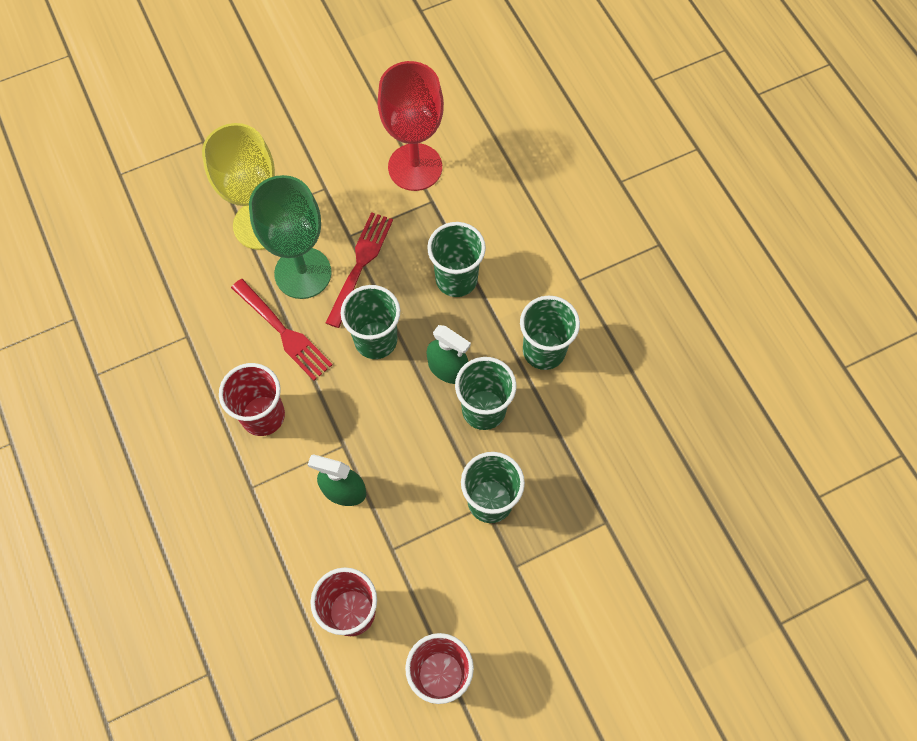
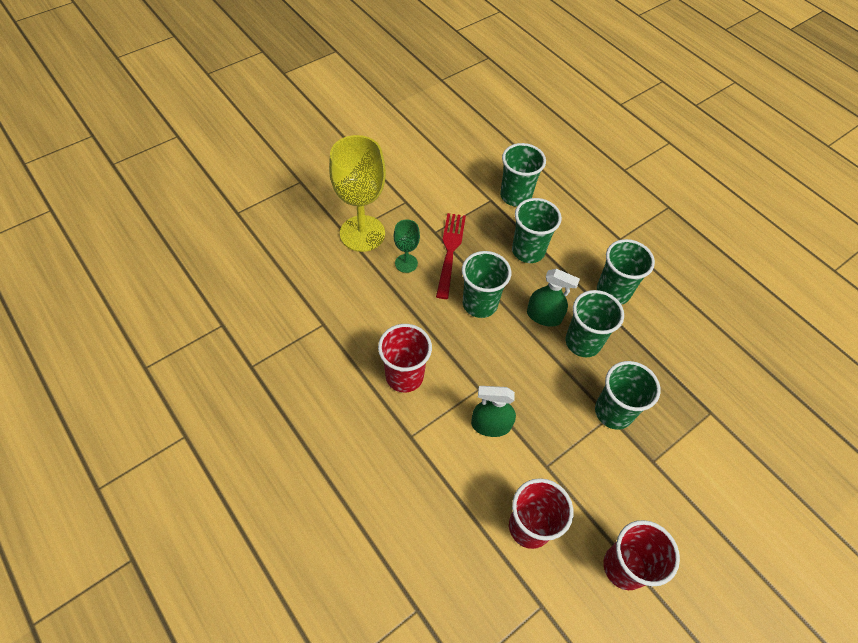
camera: 15 degrees left, 10 degrees down
(283, 332) = (403, 309): red fork -> none
(303, 273) = (406, 263): green goblet -> green goblet, size x0.49
(415, 167) = (470, 179): red goblet -> none
(465, 200) = (515, 196): none -> green cup

